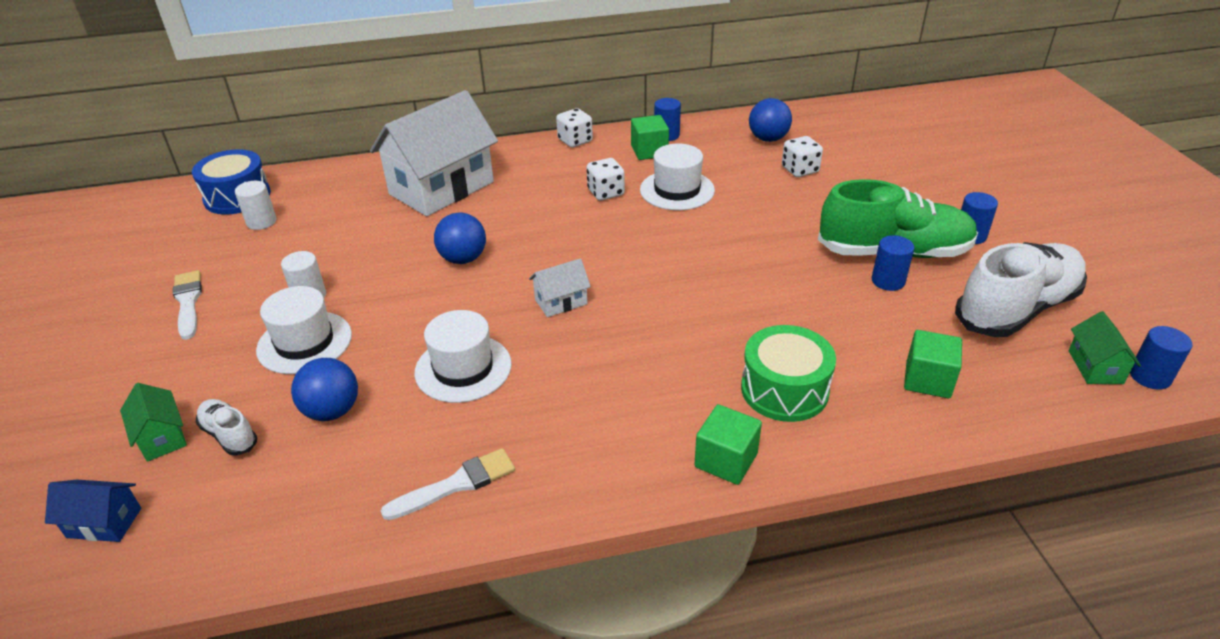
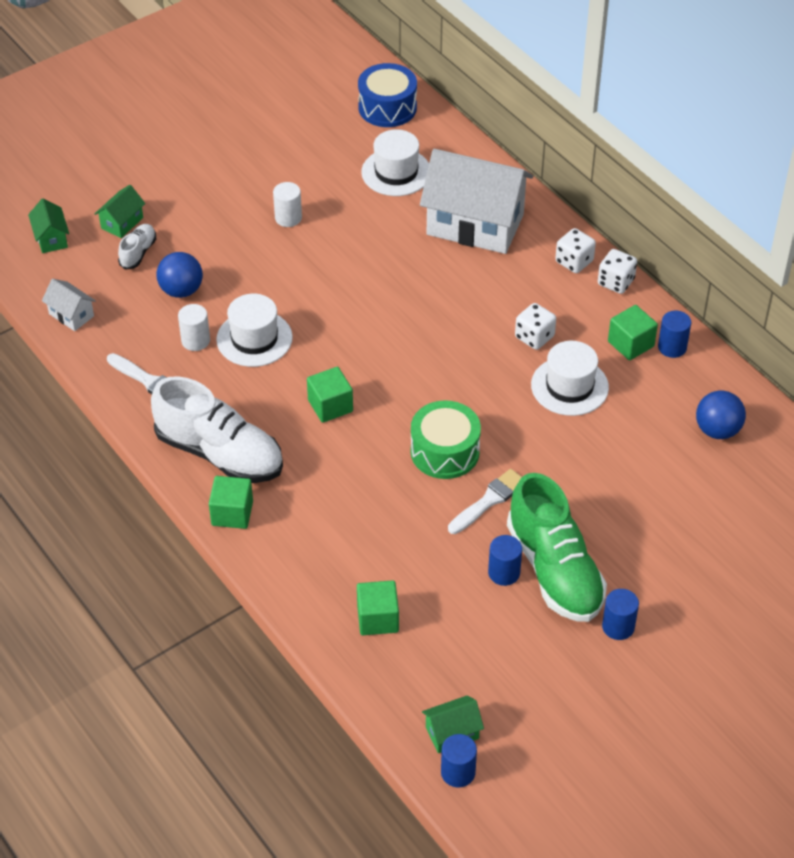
camera: 65 degrees right, 10 degrees up
(104, 522) = (51, 238): blue house -> green house
(188, 302) = (248, 158): white brush -> white brush (489, 500)
(261, 222) = (362, 141): white cylinder -> white cylinder (195, 341)
(304, 342) = (238, 242): white hat -> white hat (396, 172)
(463, 259) = (381, 283): blue ball -> none
(561, 302) = (358, 364): white house -> white house (71, 315)
(606, 336) = (330, 406): none -> green cube
(784, 390) = (321, 530): green drum -> green drum (445, 451)
(800, 170) = (666, 470): white dice -> white dice (574, 262)
(1016, 309) = (509, 672): white shoe -> white shoe (220, 453)

